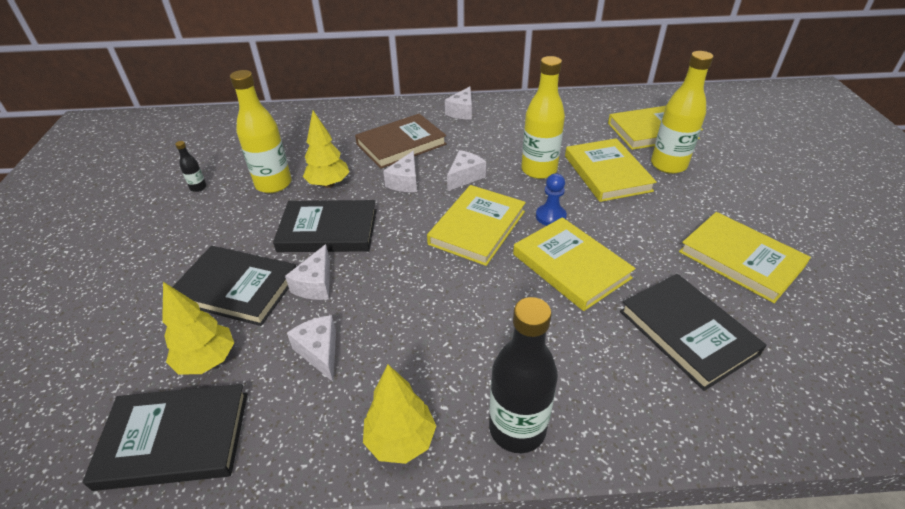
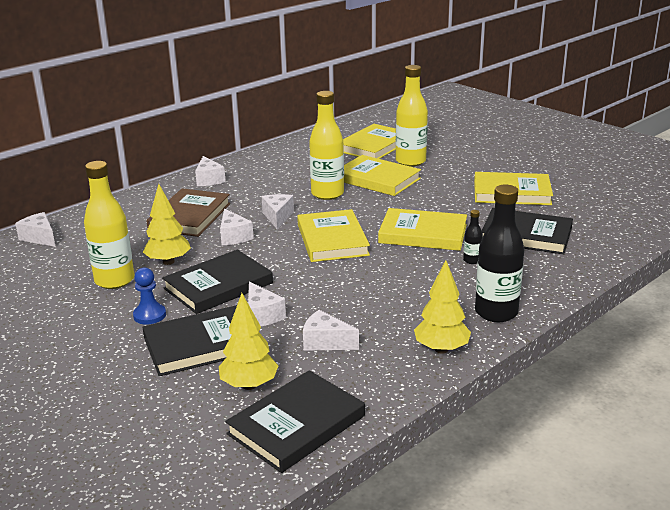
camera: 40 degrees left, 15 degrees down
(198, 187) = (39, 311): black bottle -> black bottle (471, 260)
(285, 118) = (40, 238): none -> white cheese
(550, 216) = (373, 215): blue pawn -> blue pawn (149, 315)

